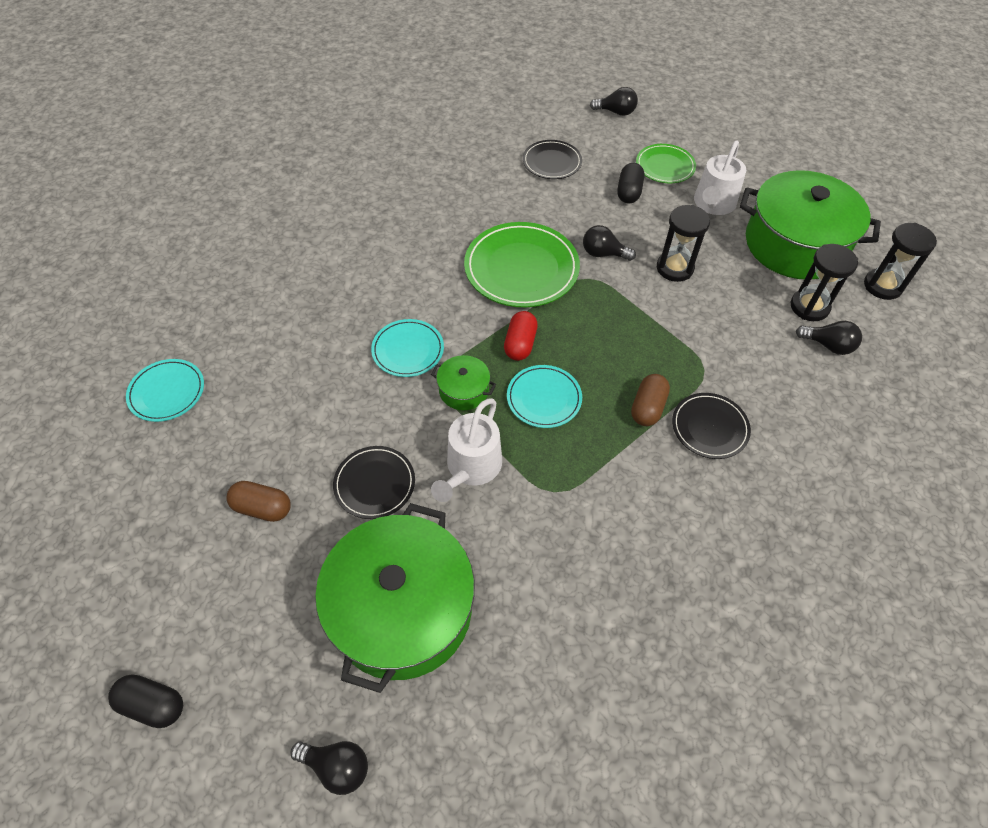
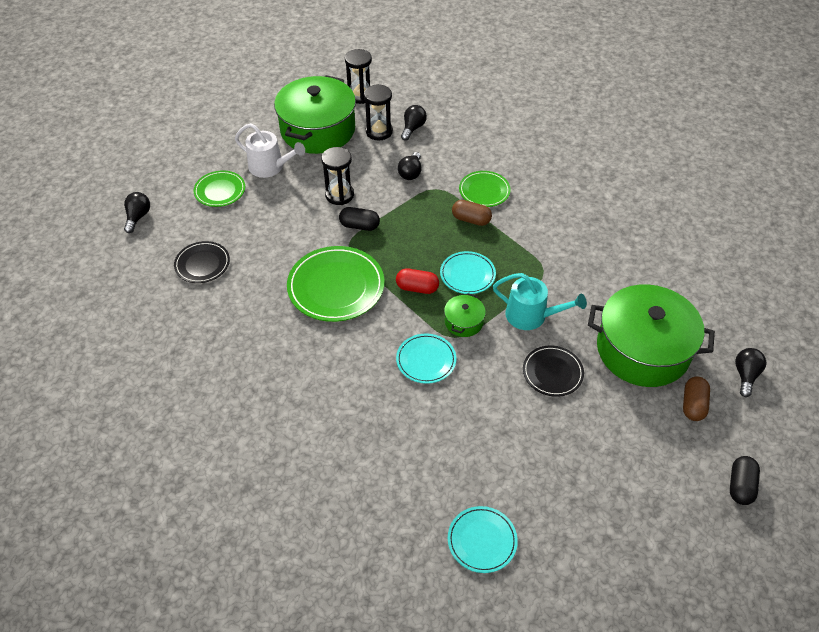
camera: 90 degrees left, 5 degrees down
(262, 508) = (584, 443): brown capsule -> brown capsule (693, 405)
(471, 467) = (531, 316): white watering can -> turquoise watering can
(603, 253) = (321, 235): black light bulb -> black light bulb (410, 173)
(629, 192) = (250, 215): black capsule -> black capsule (359, 226)
(709, 427) = (484, 191): black plate -> green plate

